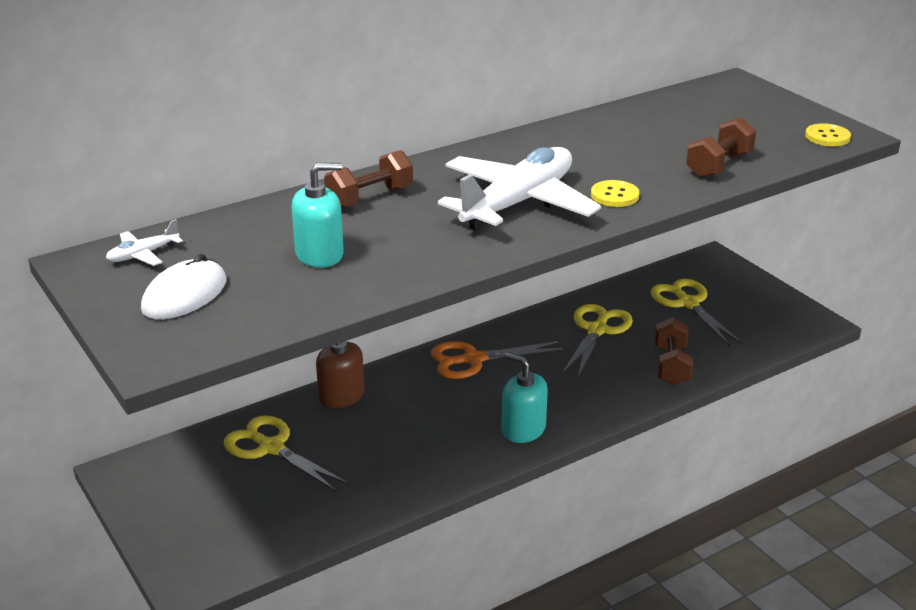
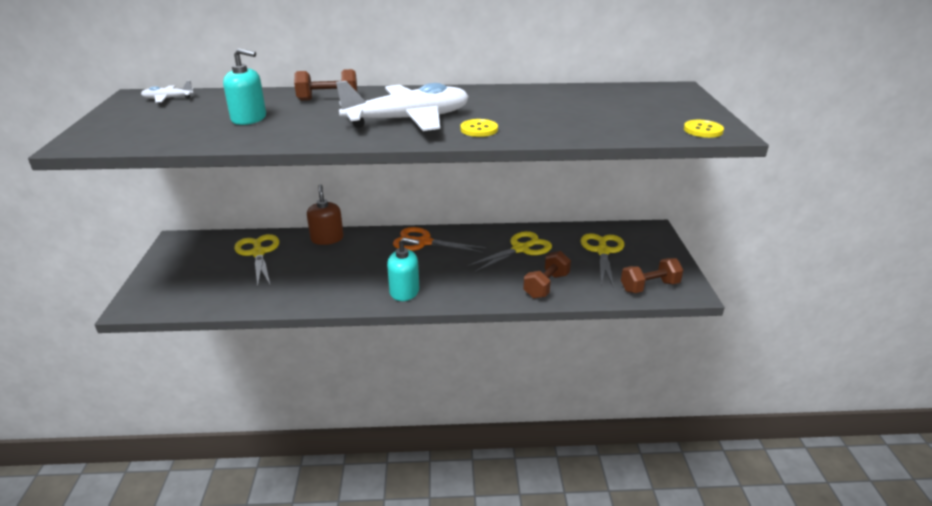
camera: 30 degrees right, 0 degrees up
(184, 295) = (148, 120): white mouse -> none
(523, 429) = (404, 291): turquoise soap dispenser -> turquoise soap dispenser turned 120 degrees clockwise
(719, 165) = (585, 129): brown dumbbell -> brown dumbbell (649, 286)

